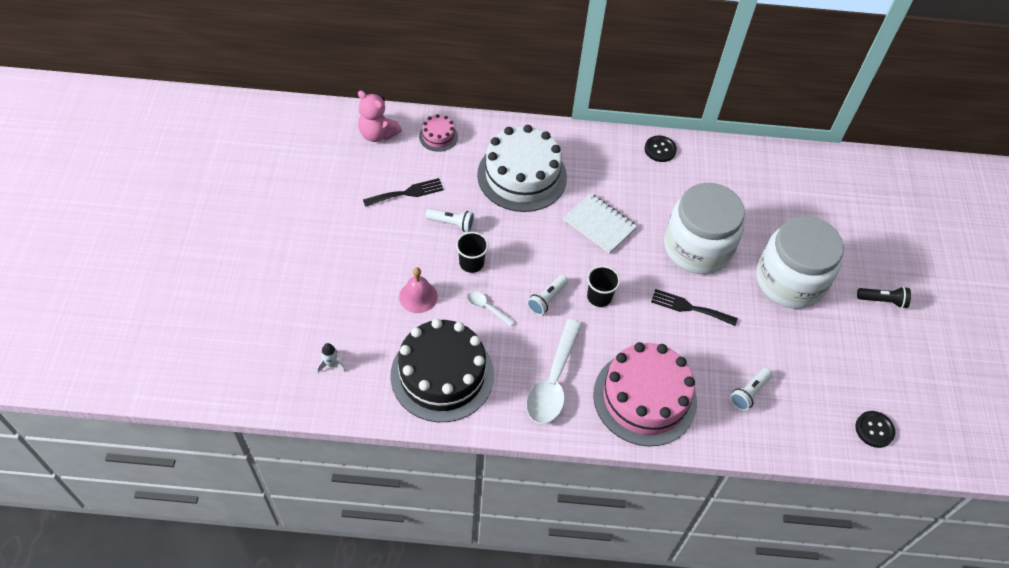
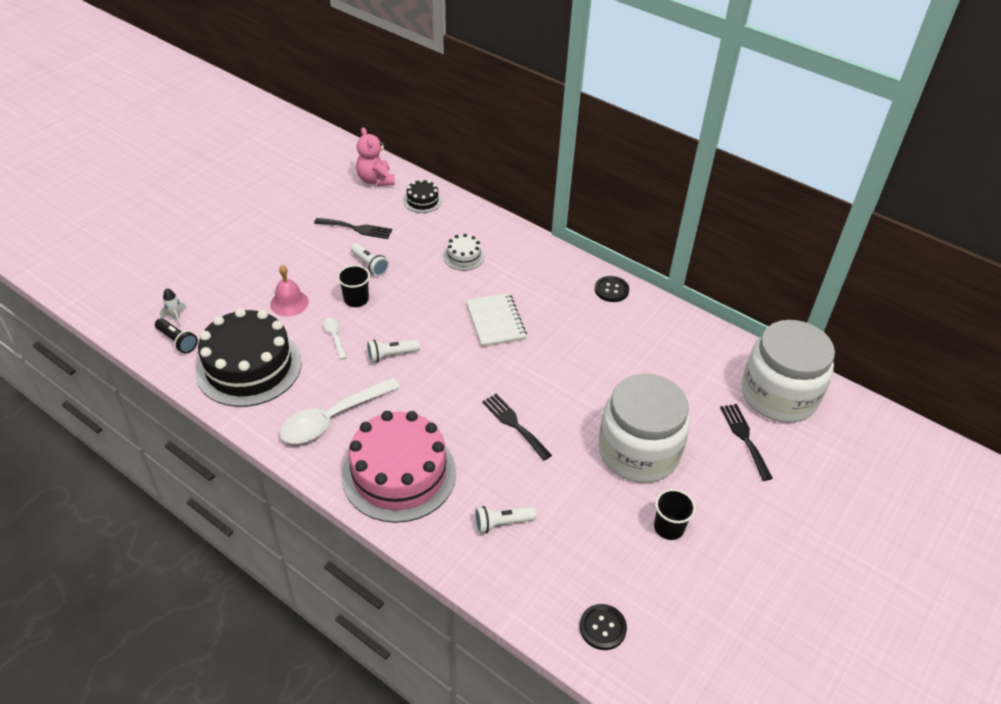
camera: 35 degrees right, 10 degrees down
(438, 136) = (422, 201): pink cake -> black cake
(522, 176) = (463, 257): white cake -> white cake, size x0.45
(599, 297) = (439, 375): black cup -> black cup (668, 527)
(697, 248) = (570, 381): white jar -> white jar (778, 395)
(846, 229) = (744, 438): none -> black fork
(882, 301) = (725, 518): black flashlight -> black flashlight (177, 341)

